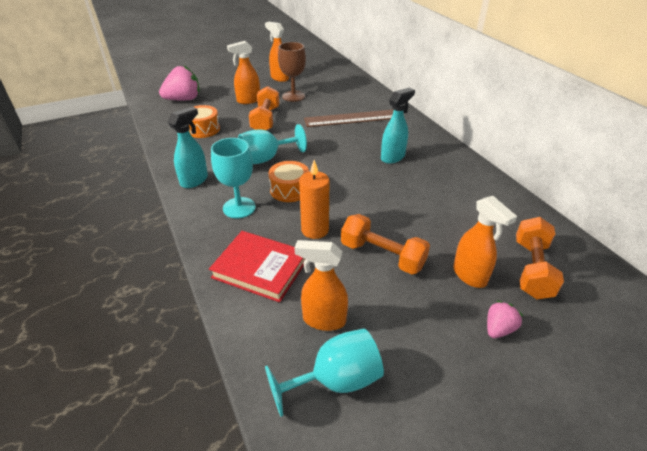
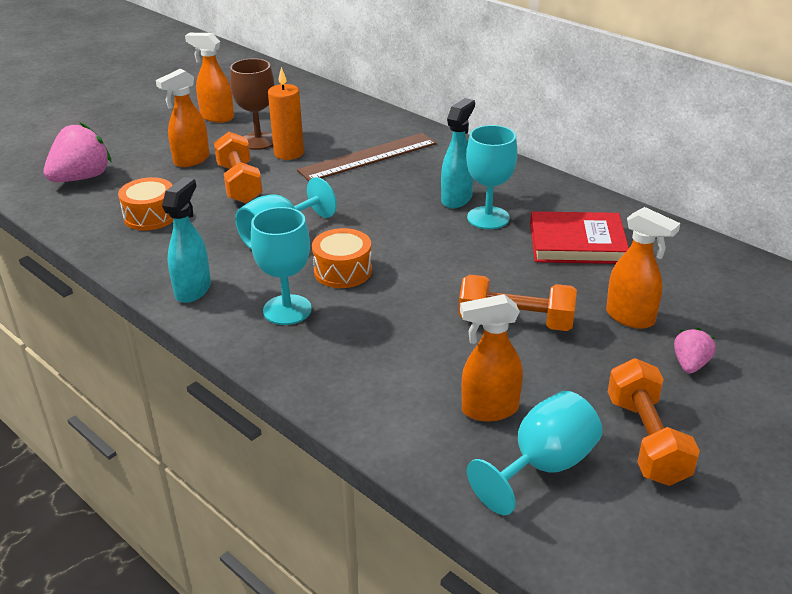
camera: 20 degrees left, 5 degrees down
(260, 268) = (370, 375): red book -> red book (577, 243)
(315, 230) = (411, 312): orange candle -> orange candle (289, 153)
(406, 175) = (488, 218): none -> turquoise goblet
(532, 269) = (695, 293): orange dumbbell -> orange dumbbell (646, 440)

